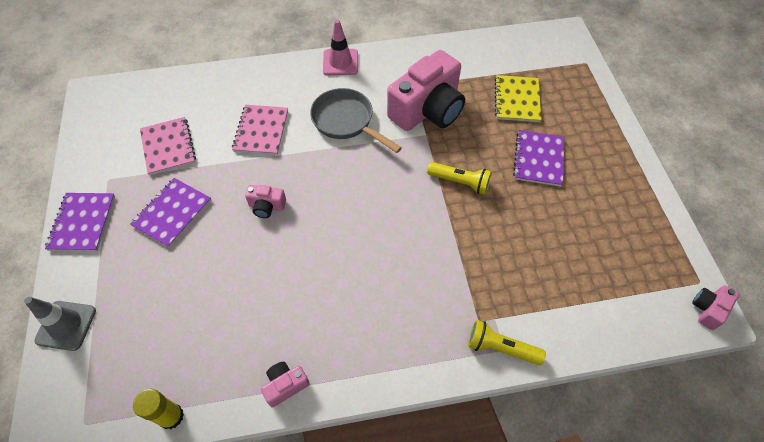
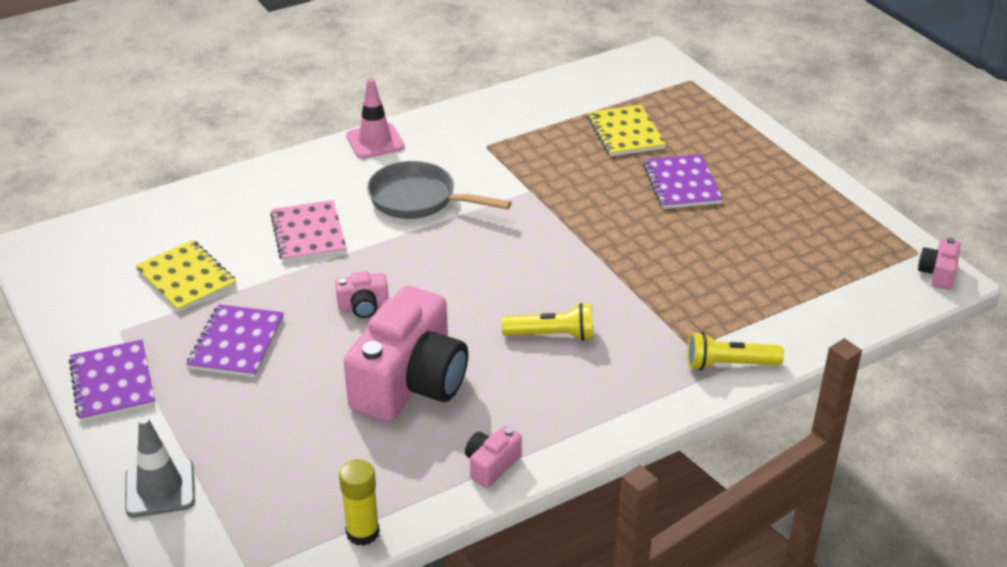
camera: 20 degrees left, 20 degrees down
(168, 147) = (186, 278): pink notebook -> yellow notebook
(427, 110) = (518, 166): pink camera -> pink camera (410, 383)
(460, 182) = (599, 227): yellow flashlight -> yellow flashlight (552, 335)

